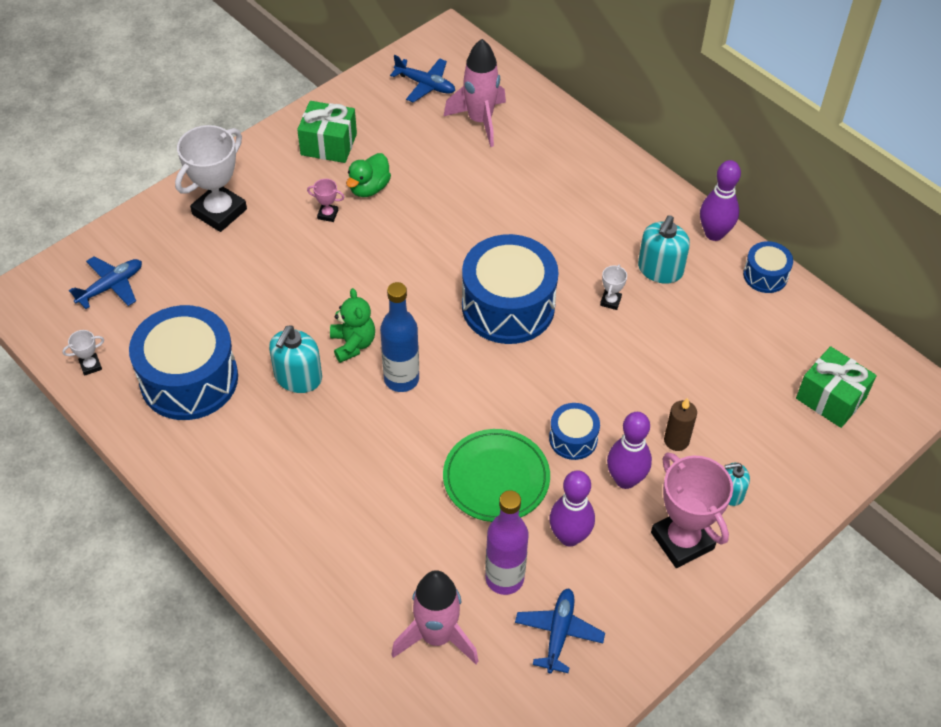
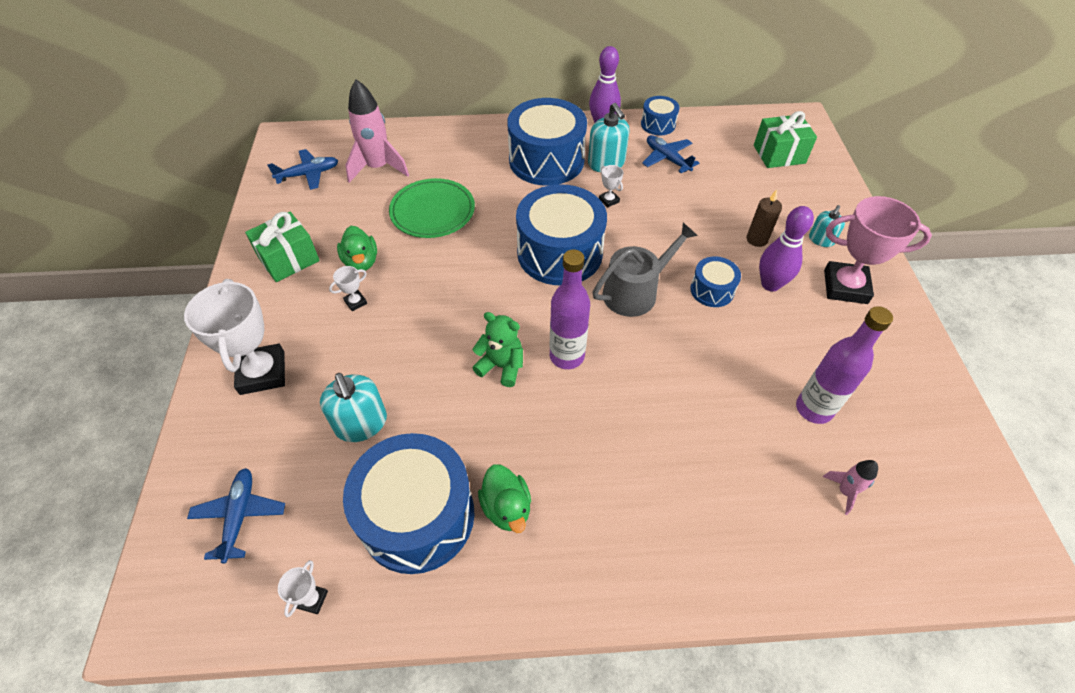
camera: 50 degrees left, 0 degrees up
(237, 425) = (506, 508): none -> green duck
(298, 377) = (498, 426): turquoise soap dispenser -> turquoise soap dispenser (361, 423)
(328, 214) = (355, 302): pink trophy -> white trophy
(401, 379) = (567, 356): blue bottle -> purple bottle
(437, 636) = (845, 491): pink rocket -> pink rocket, size x0.50
(496, 478) = (713, 356): green plate -> green plate (432, 211)
(516, 385) = (635, 292): none -> grey watering can
(559, 633) = (887, 406): blue plane -> blue plane (667, 159)
(569, 536) = (800, 345): purple bowling pin -> none
(615, 224) = (546, 160): none -> blue drum

